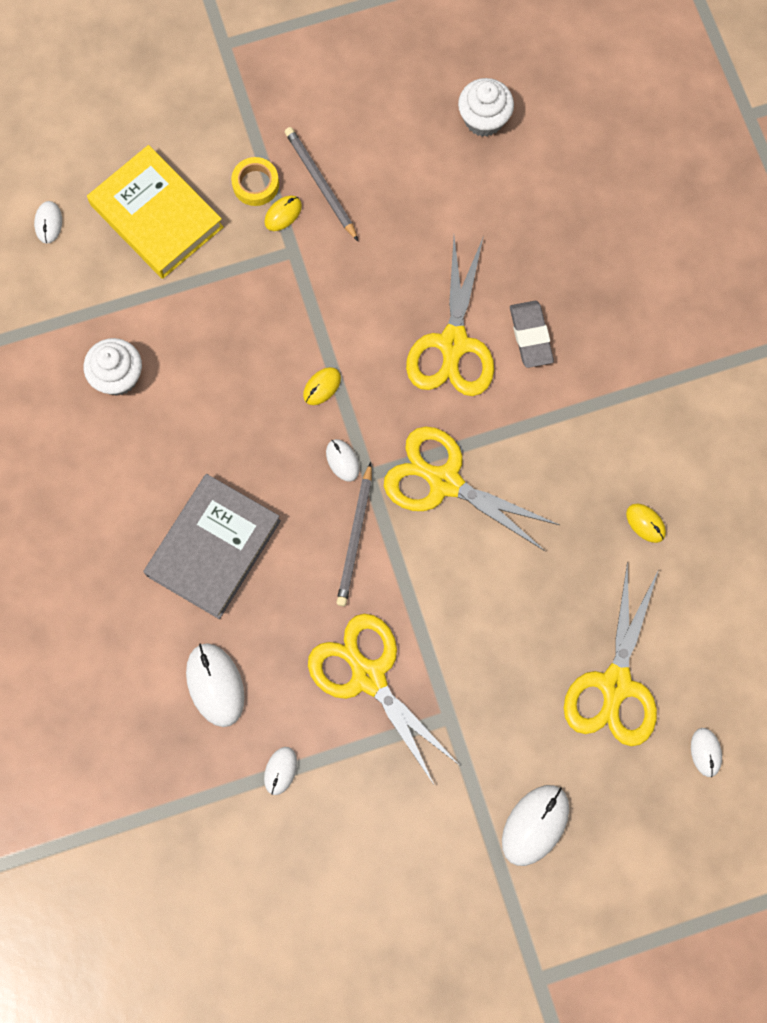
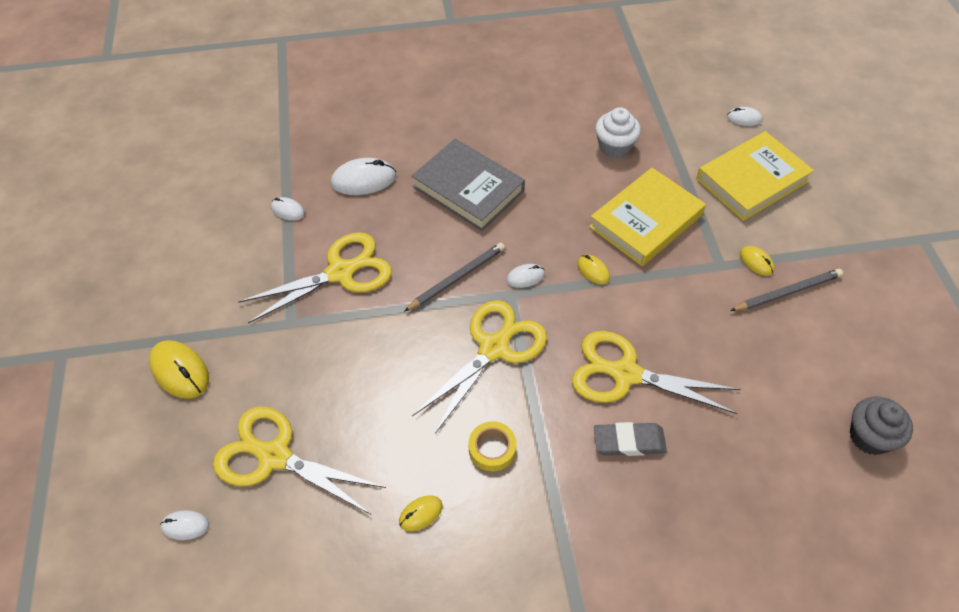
camera: 100 degrees right, 20 degrees down
(238, 333) = (645, 221): none -> yellow book
(255, 184) = (784, 246): yellow tape -> yellow tape (492, 449)
(355, 537) = (457, 278): grey pencil -> grey pencil turned 120 degrees clockwise
(484, 119) = (869, 437): white cupcake -> grey cupcake
(535, 825) = (180, 371): white mouse -> yellow mouse

